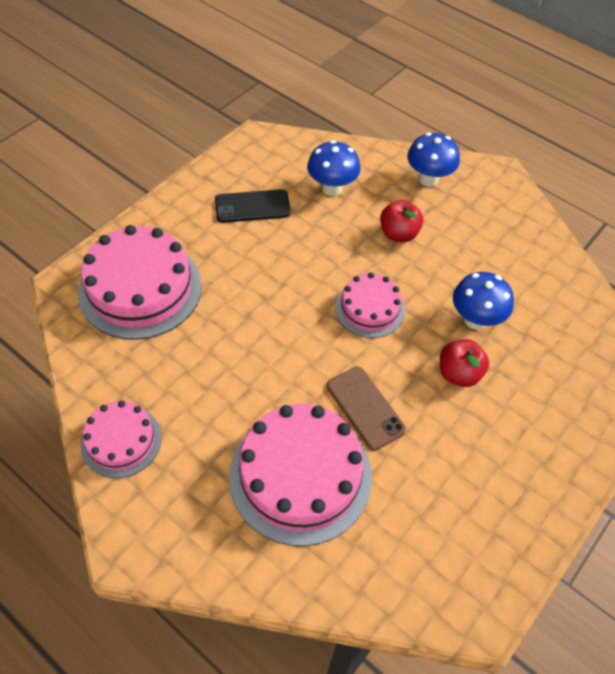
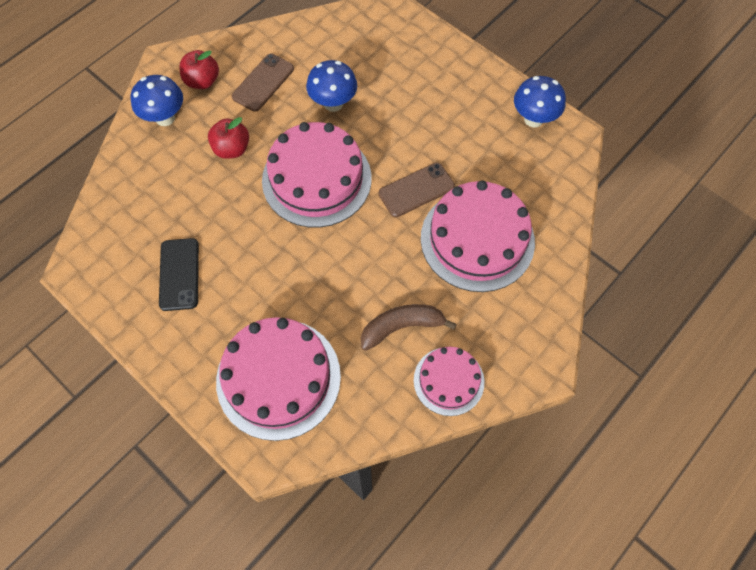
camera: 85 degrees left, 10 degrees up
(188, 394) = (401, 327): none -> brown banana
(332, 188) = (164, 200): blue mushroom -> blue mushroom (533, 119)
(370, 309) = (316, 179): pink cake -> pink cake, size x1.76
(459, 373) = (385, 122): red apple -> red apple (202, 81)
(490, 254) = (263, 83): none -> brown phone

